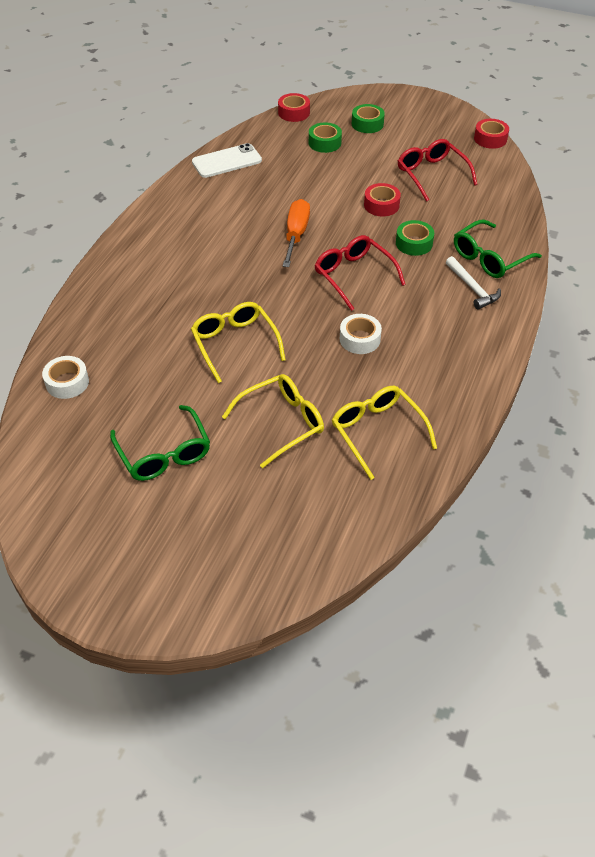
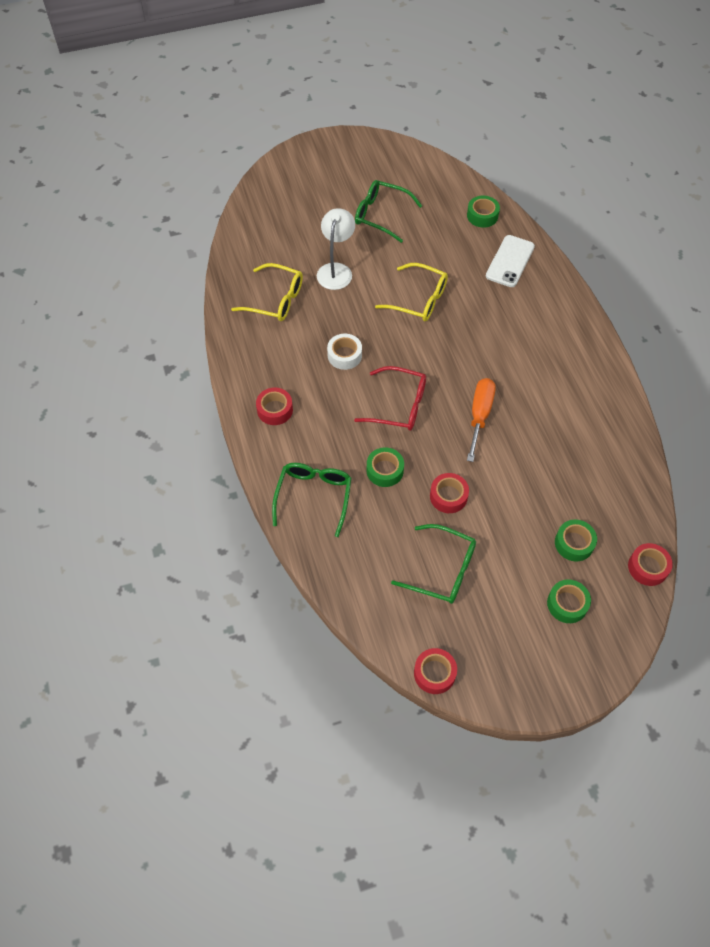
camera: 140 degrees right, 10 degrees up
(67, 382) = (482, 216): white tape -> green tape
(227, 161) = (622, 456): white phone -> white phone (510, 261)
(282, 423) = (336, 270): yellow glasses -> white lamp
(296, 235) = (479, 415): orange screwdriver -> orange screwdriver turned 135 degrees counterclockwise
(431, 174) = (442, 570): red glasses -> green glasses
(469, 333) = (275, 410): none -> red tape
(472, 288) = (303, 454): white hammer -> none

